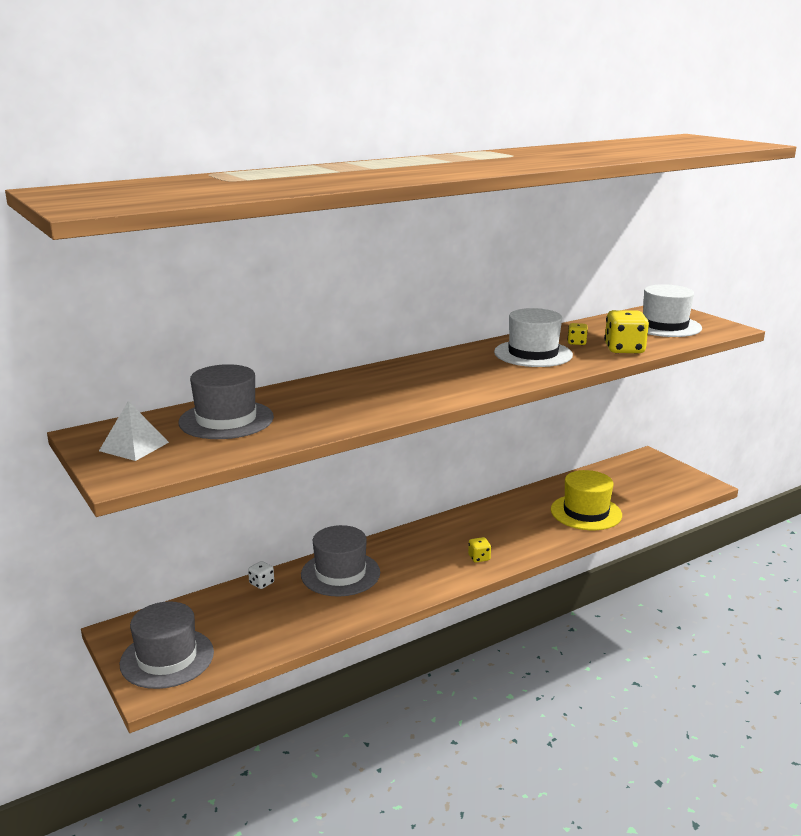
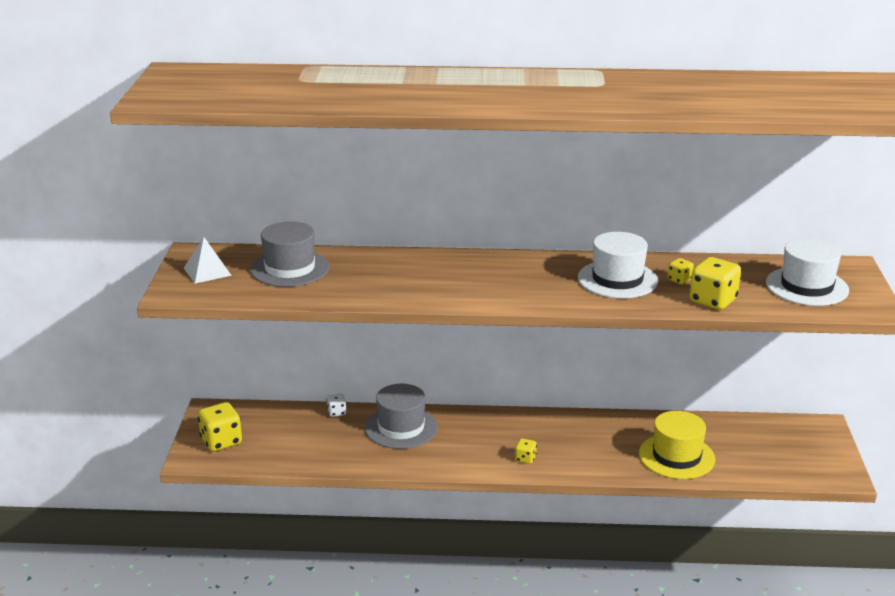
camera: 35 degrees right, 5 degrees up
(167, 658) = (221, 441): grey hat -> yellow dice

